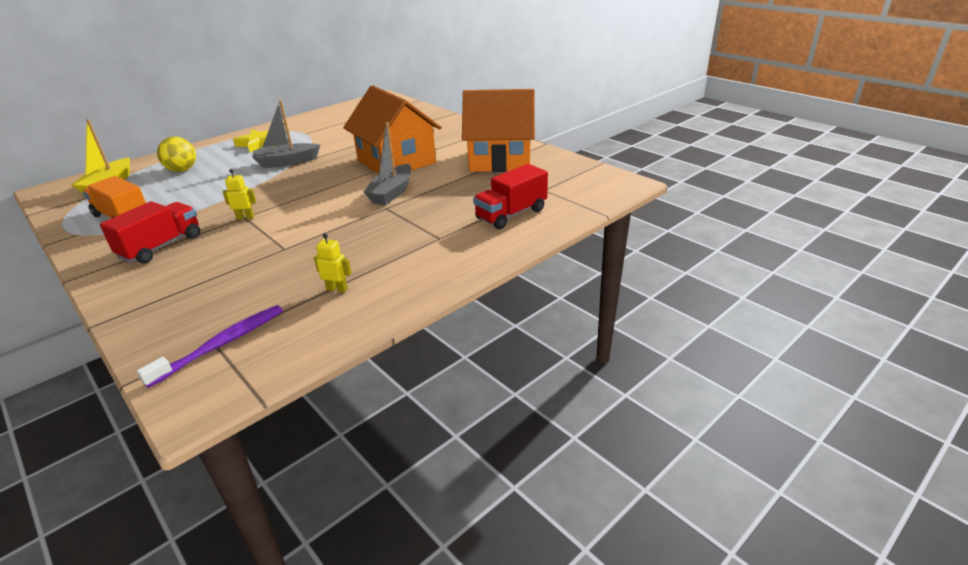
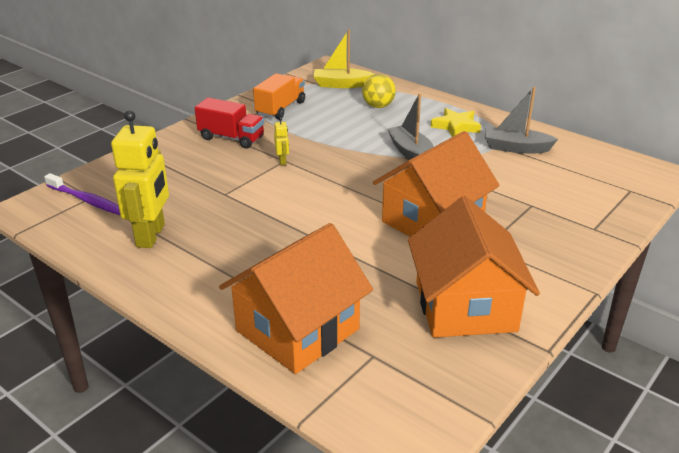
camera: 80 degrees right, 0 degrees up
(337, 289) = (151, 236): yellow robot -> yellow robot, size x2.39
(391, 193) = (346, 232): grey boat -> grey boat (516, 148)
(511, 214) = (297, 330): red truck -> orange house

